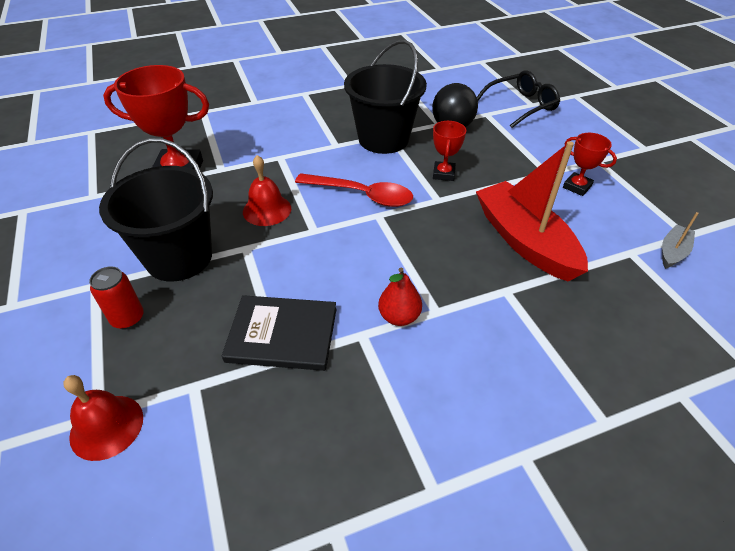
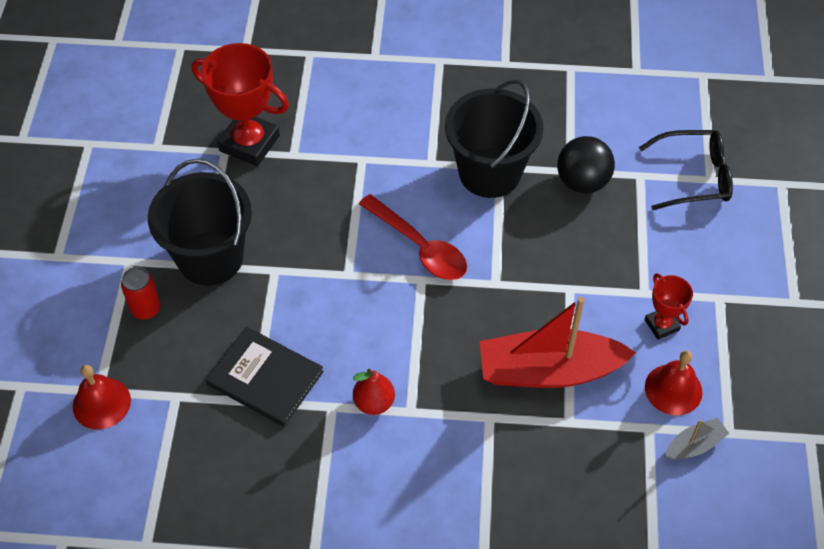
camera: 25 degrees right, 10 degrees up
(267, 210) = (315, 230): red bell -> red bell (673, 389)
(443, 174) = (525, 250): red trophy -> none
(525, 241) = (549, 371): red boat -> red boat turned 90 degrees counterclockwise

